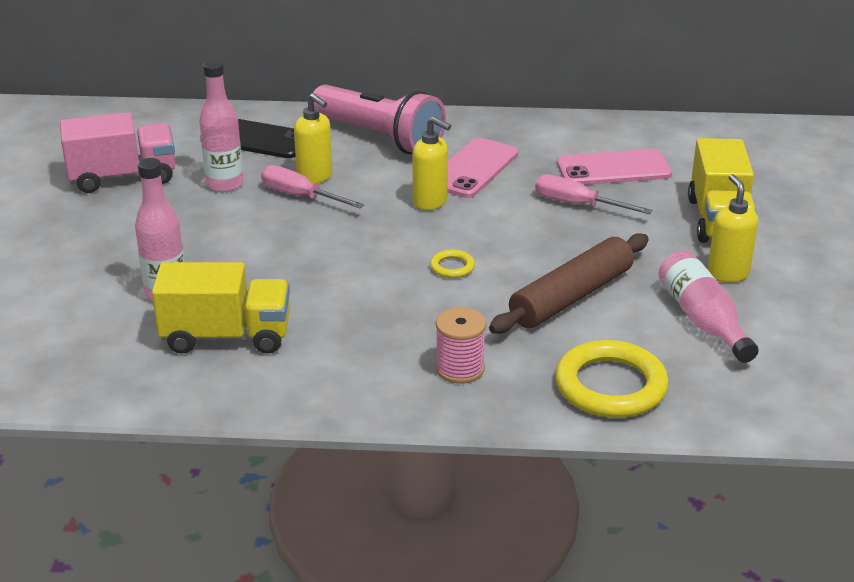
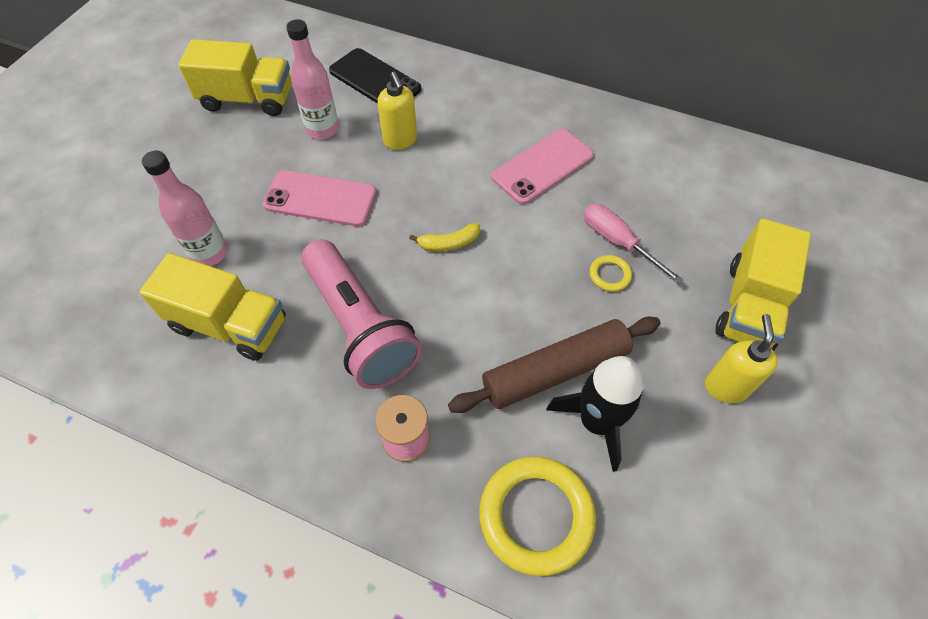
camera: 20 degrees right, 25 degrees up
(123, 177) = (247, 99): pink truck -> yellow truck
(300, 196) = (376, 162): pink screwdriver -> none
(379, 137) = (479, 104): pink flashlight -> pink flashlight (360, 326)
(414, 237) = (449, 243): none -> yellow banana
(430, 202) = (484, 201): yellow soap dispenser -> none
(452, 267) = (464, 294): yellow ring -> yellow ring (609, 275)
(613, 169) = (674, 202): pink phone -> pink phone (320, 199)
(628, 319) = (596, 421): none -> black rocket
(702, 320) = (671, 448): pink bottle -> none

